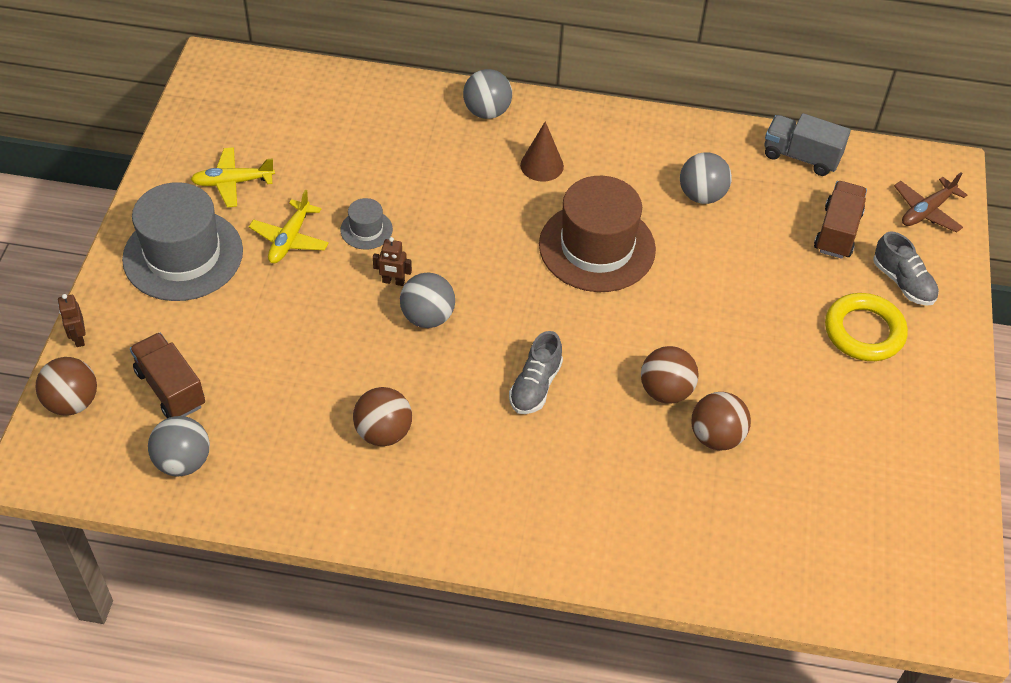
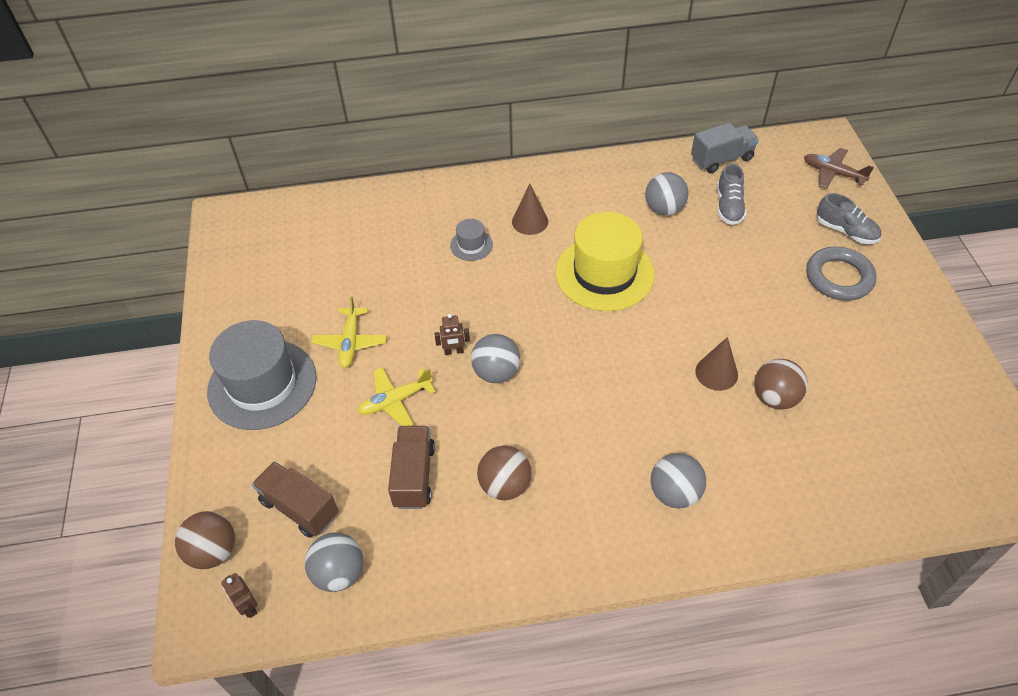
camera: 15 degrees left, 0 degrees up
(78, 338) = (196, 489): brown robot -> brown robot (248, 607)
(233, 182) = (280, 309): yellow plane -> yellow plane (395, 401)
(366, 230) = (412, 315): grey hat -> grey hat (471, 245)
(487, 112) = (466, 192): grey ball -> grey ball (674, 493)
(535, 386) = (611, 402): grey shoe -> grey shoe (728, 207)
(597, 247) = (604, 273): brown hat -> yellow hat
(666, 391) = (716, 373): brown ball -> brown cone
(801, 157) = (721, 159): grey truck -> grey truck turned 150 degrees clockwise
(837, 232) = (778, 207): brown truck -> brown truck (414, 476)
(864, 331) = (839, 277): yellow ring -> grey ring
(926, 211) = (833, 173): brown plane -> brown plane turned 90 degrees clockwise

